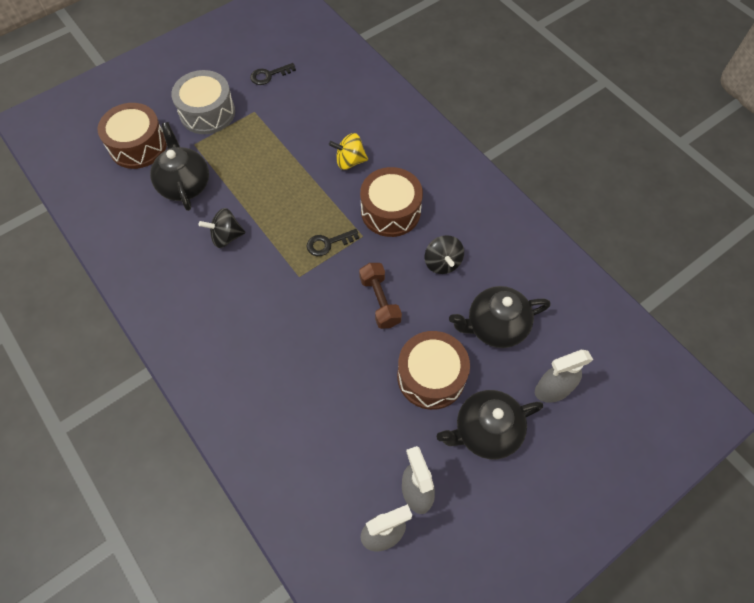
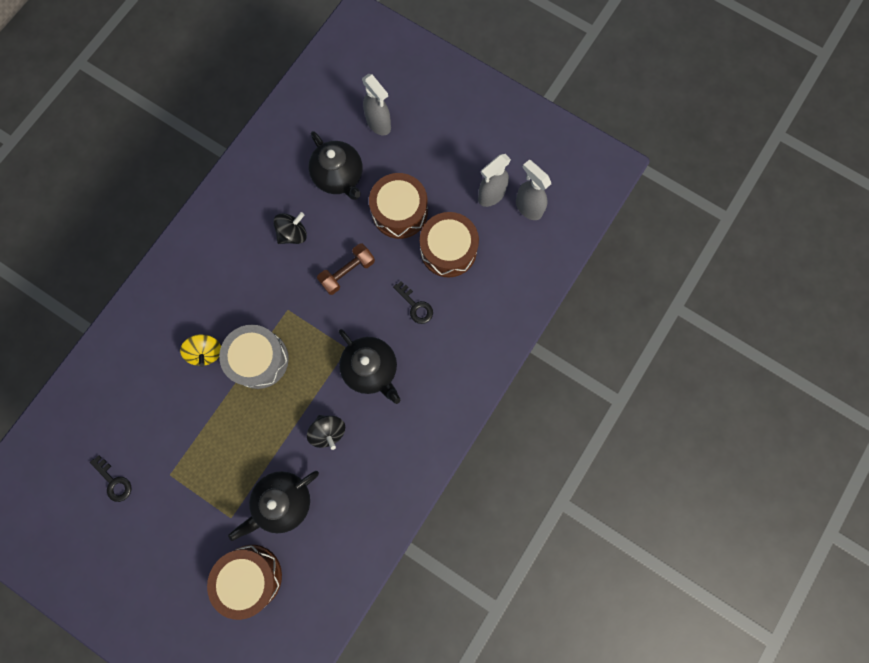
camera: 110 degrees left, 15 degrees up
(207, 112) = (185, 524): grey drum -> grey drum (259, 359)
(328, 243) = (305, 336): black key -> black key (415, 306)
(390, 211) = (253, 294): brown drum -> brown drum (448, 250)
(485, 431) = (428, 161): black teapot -> black teapot (371, 369)

